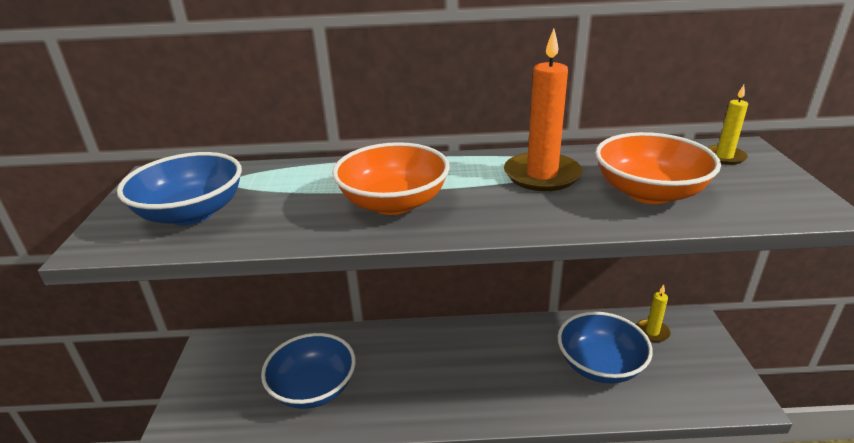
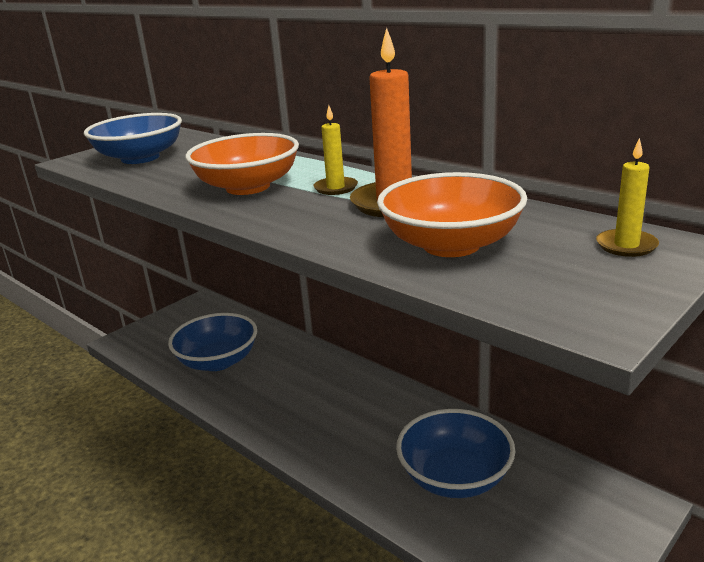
camera: 45 degrees right, 5 degrees down
(652, 332) = (563, 485): yellow candle -> yellow candle (335, 188)

